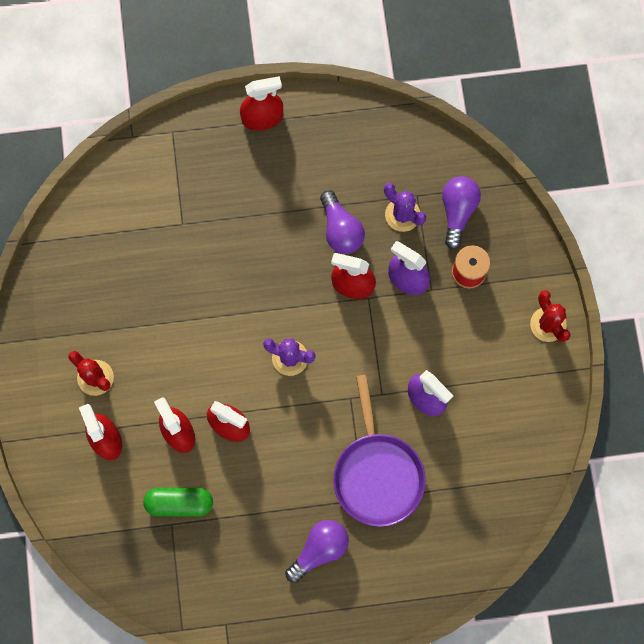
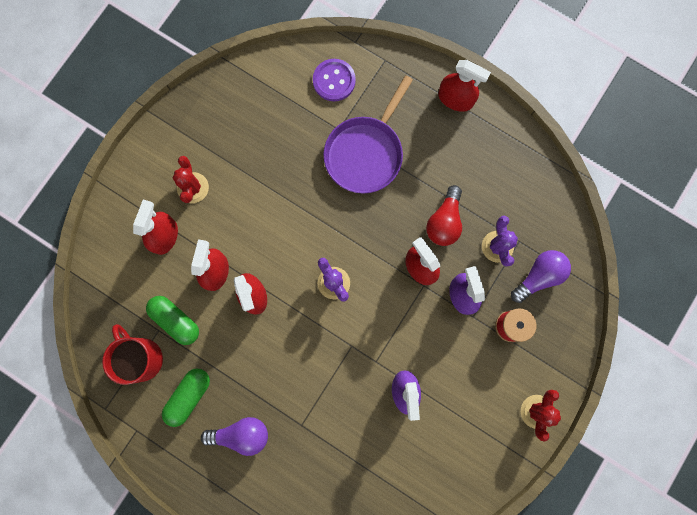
camera: 40 degrees right, 5 degrees up
(142, 185) = (334, 81): none -> purple button
(176, 560) = (141, 358): none -> red mug
(246, 556) = (189, 396): none -> green capsule
(340, 230) = (444, 222): purple light bulb -> red light bulb
(377, 474) = (325, 415): purple pan -> purple pan (365, 153)

